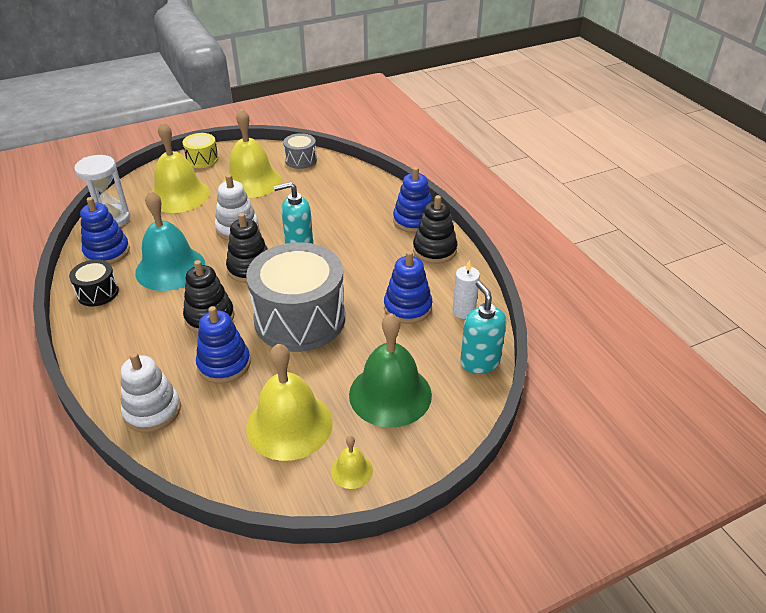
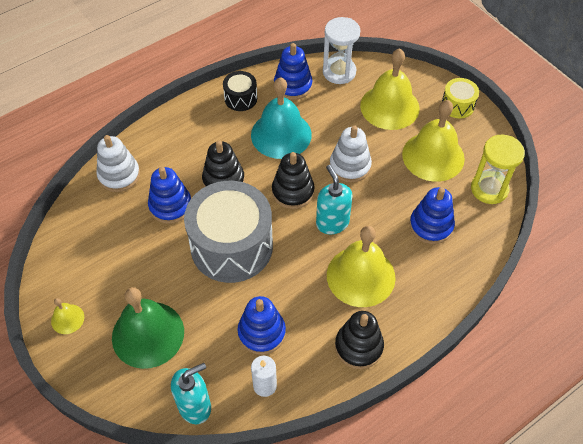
camera: 80 degrees right, 15 degrees up
(289, 425) = (110, 266): yellow bell -> yellow bell (361, 276)
(301, 160) = (489, 189): grey drum -> yellow hourglass
(413, 220) = (407, 319): blue stacking toy -> blue stacking toy (431, 226)

